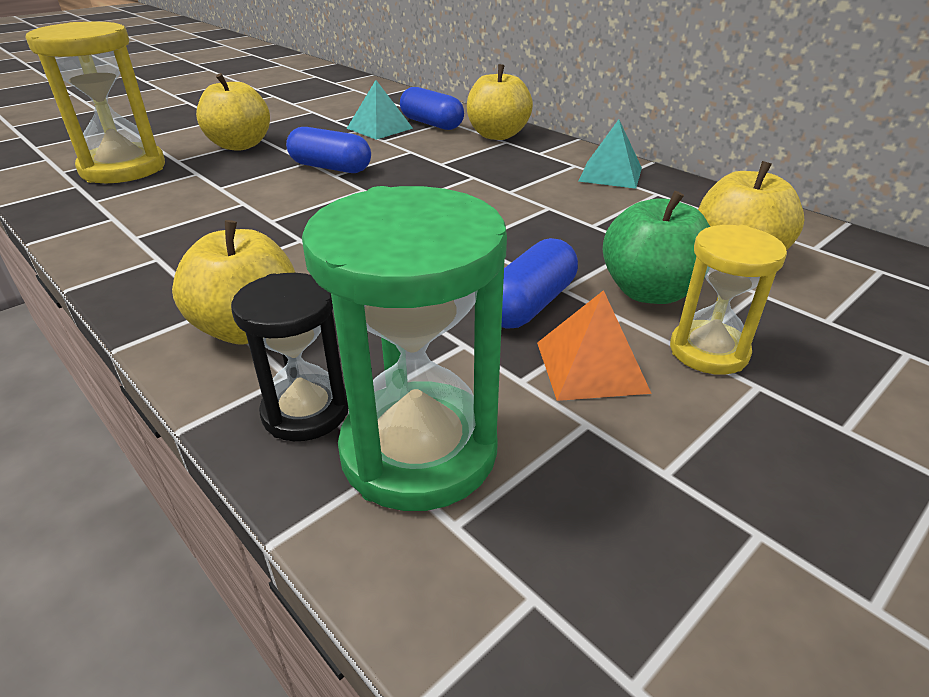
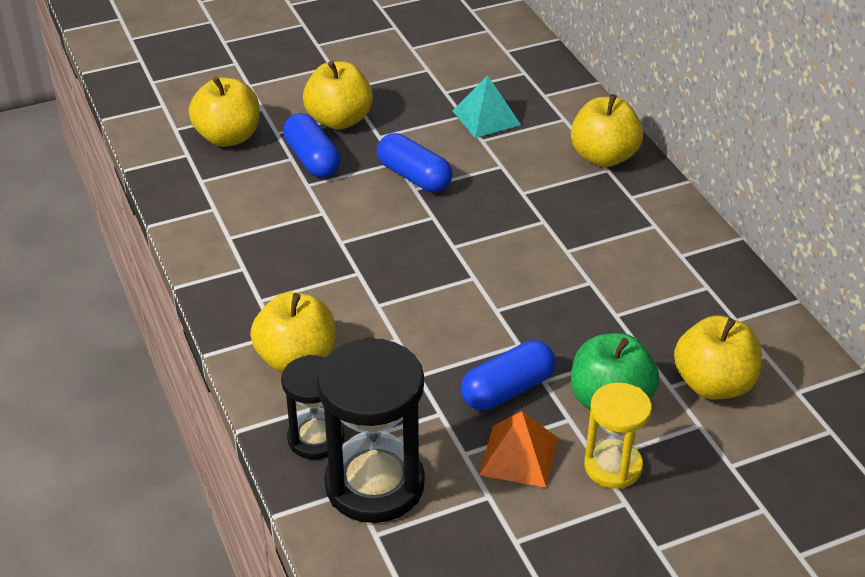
camera: 20 degrees right, 5 degrees up
(123, 169) = (228, 137): yellow hourglass -> yellow apple
(419, 450) = (374, 485): green hourglass -> black hourglass
(431, 124) = (544, 120): blue capsule -> blue capsule (312, 159)
(610, 174) = (681, 248): turquoise pyramid -> none

